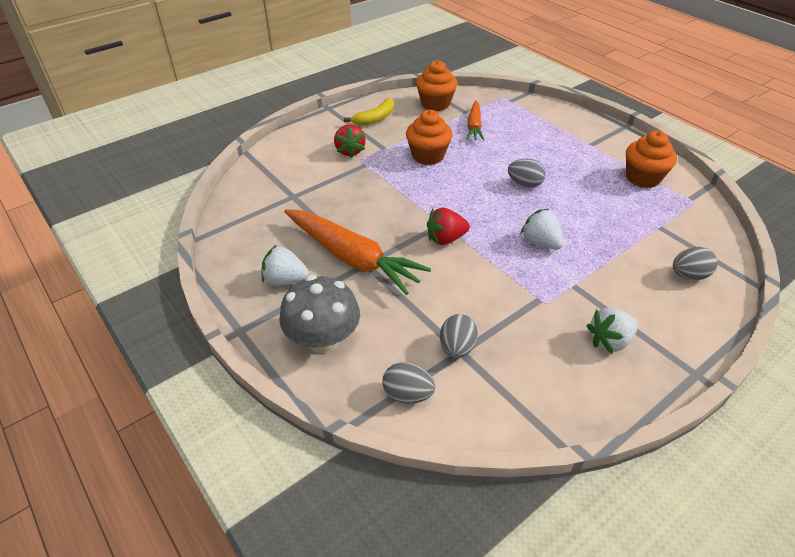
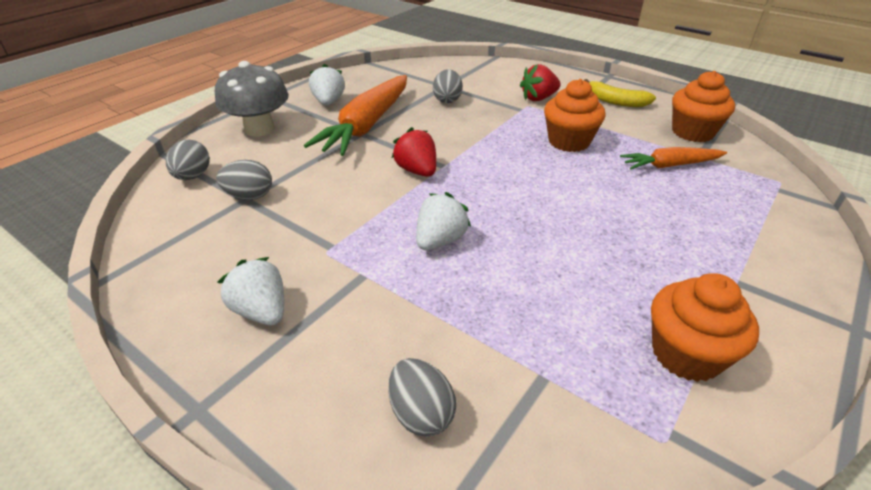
camera: 75 degrees right, 5 degrees down
(524, 184) = (563, 218): grey egg -> grey egg (447, 100)

